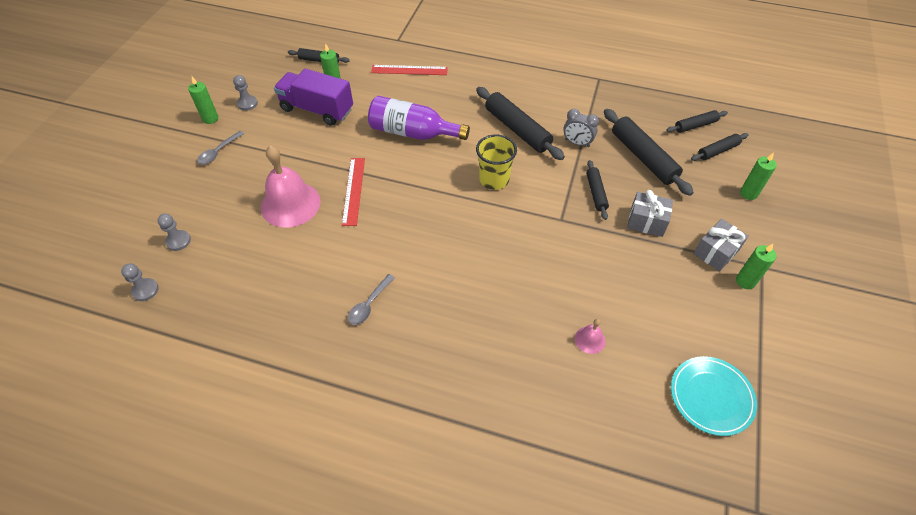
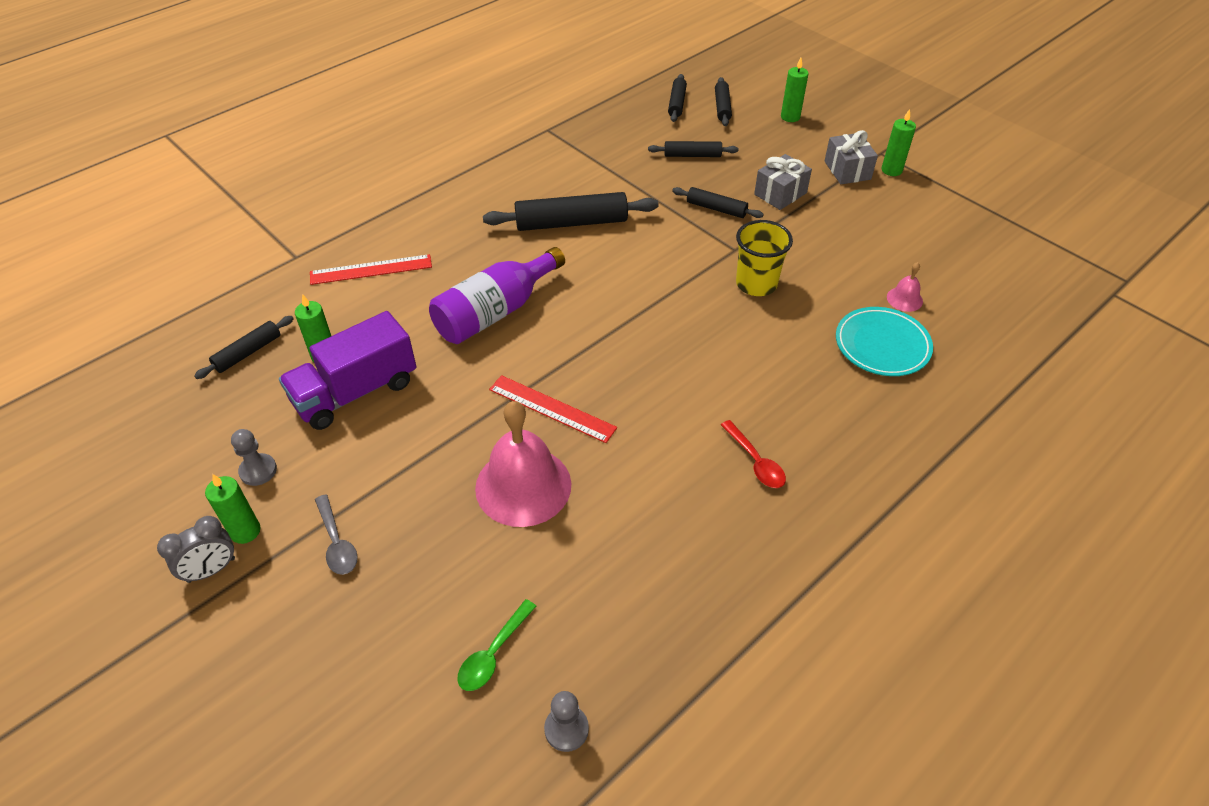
camera: 60 degrees left, 5 degrees down
(178, 241) = (493, 653): grey pawn -> green spoon
(369, 304) = (755, 462): grey spoon -> red spoon
(409, 70) = (371, 269): red ruler -> red ruler turned 45 degrees clockwise
(494, 179) = (636, 274): yellow cup -> yellow cup (756, 284)
(577, 143) = (633, 189): grey clock -> grey clock (211, 570)
(643, 157) = (692, 155): black rolling pin -> black rolling pin, size x0.56
(711, 397) = (1006, 252): turquoise plate -> turquoise plate (882, 345)

